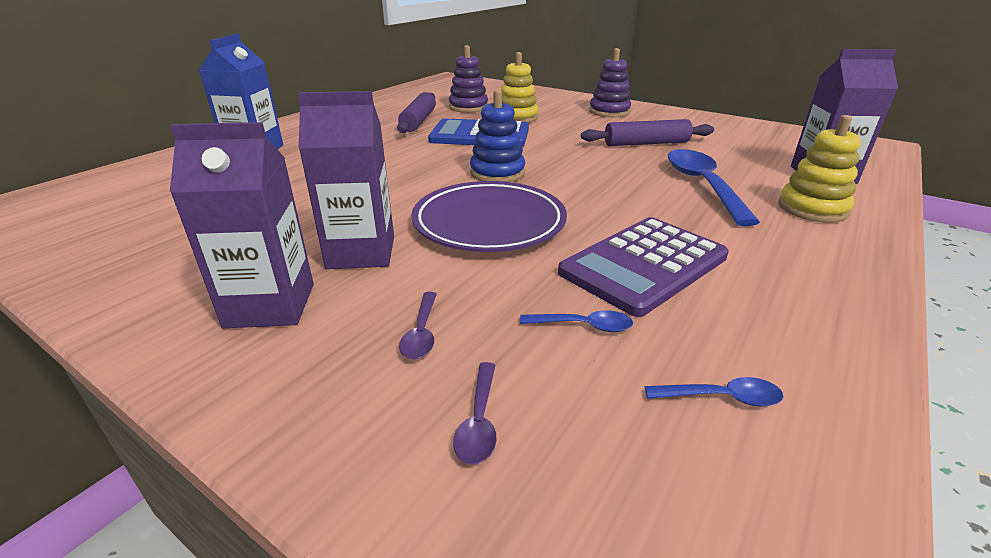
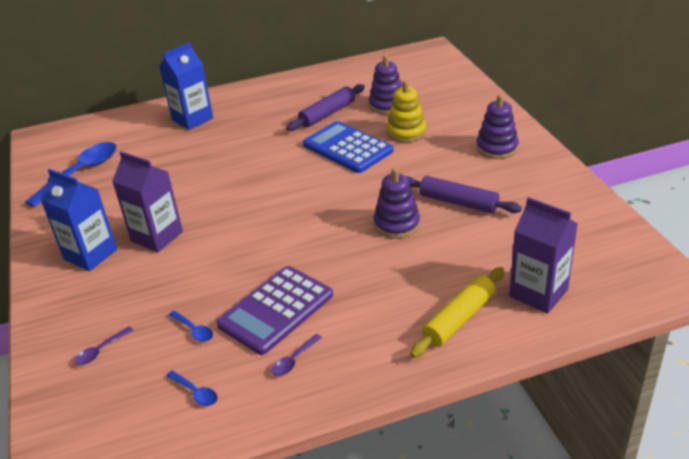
camera: 40 degrees right, 5 degrees up
(270, 305) = (90, 254): purple carton -> blue carton
(421, 333) = (128, 299): purple spoon -> purple spoon (294, 360)
(489, 223) = (241, 242): purple plate -> none
(497, 173) = (304, 196): blue stacking toy -> none
(625, 167) = (396, 224): none -> purple stacking toy
(644, 265) = (276, 310): purple calculator -> purple calculator turned 45 degrees counterclockwise
(702, 185) = (421, 264): blue spoon -> blue spoon (81, 173)
(812, 208) = (459, 319): yellow stacking toy -> yellow rolling pin

